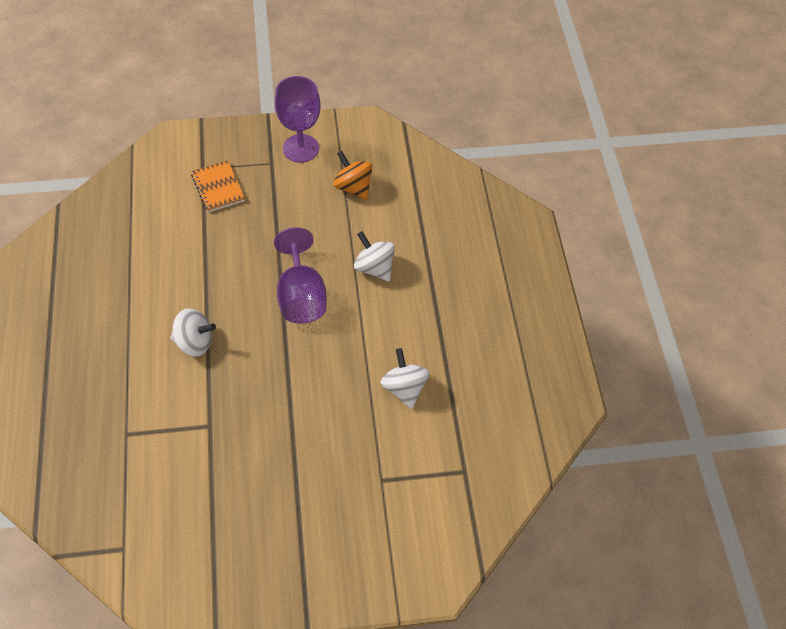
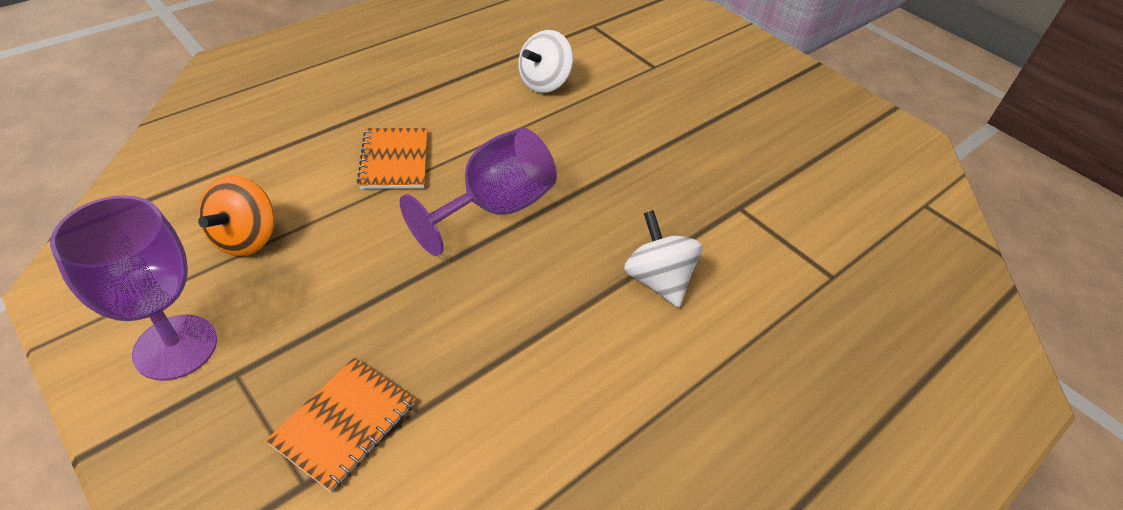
camera: 125 degrees left, 10 degrees down
(374, 268) = (394, 160): white spinning top -> orange notebook

